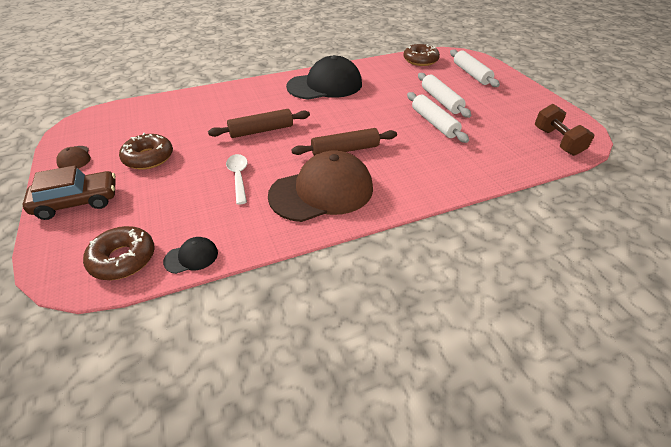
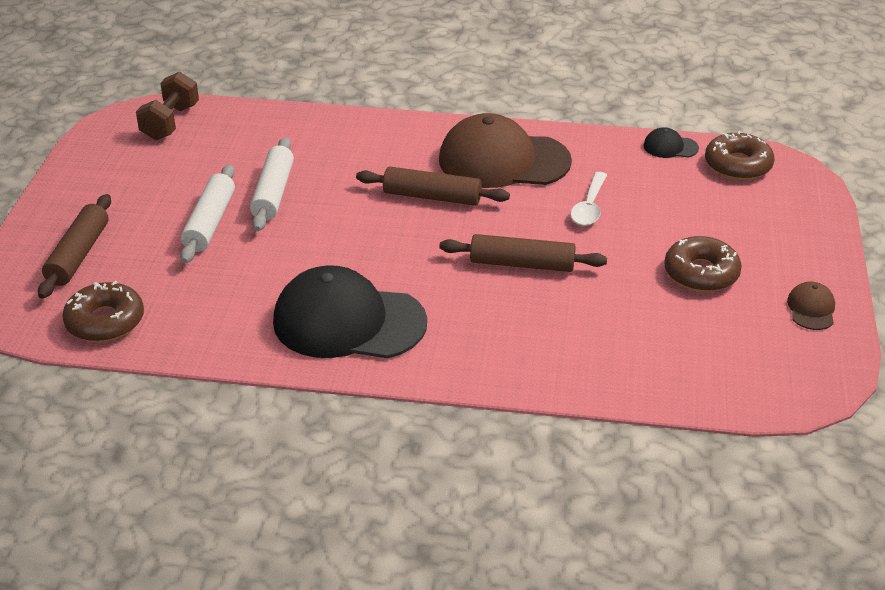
camera: 150 degrees left, 5 degrees down
(77, 202) = (795, 239): brown car -> none
(471, 74) = (79, 255): white rolling pin -> brown rolling pin

